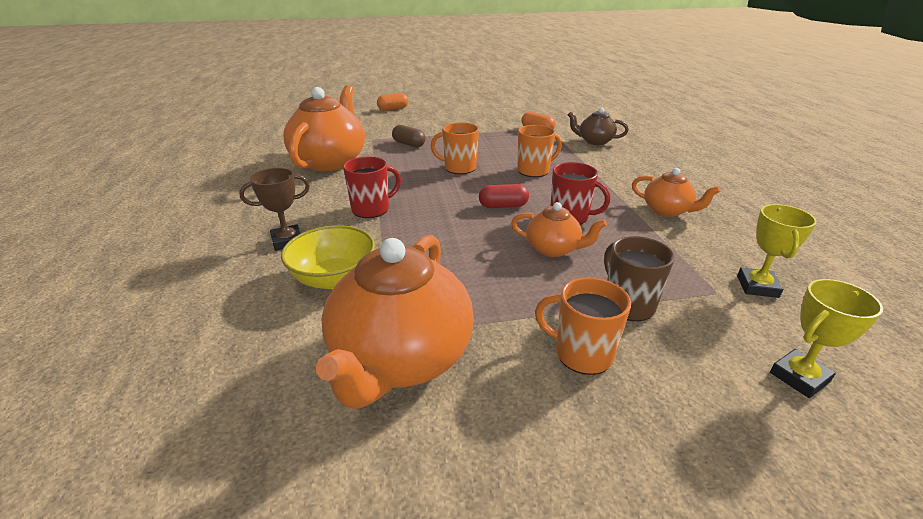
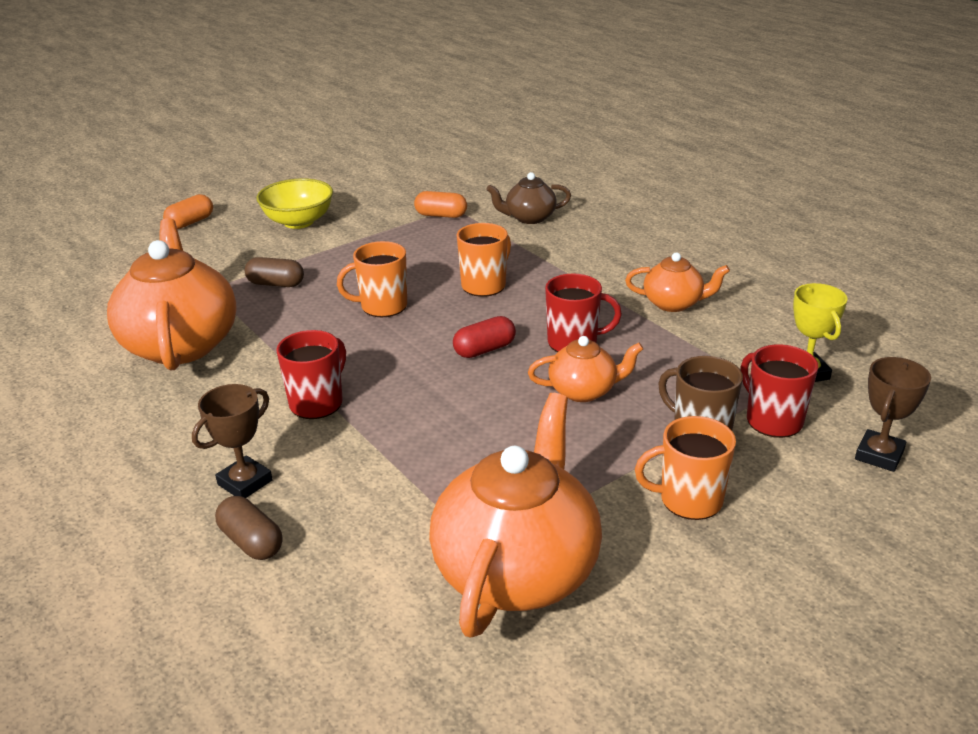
camera: 25 degrees left, 0 degrees up
(255, 276) = (251, 542): none -> brown capsule
(334, 278) = (357, 510): yellow bowl -> yellow bowl (298, 222)
(401, 358) = (517, 570): orange teapot -> orange teapot turned 150 degrees counterclockwise
(702, 314) = (772, 420): none -> red mug
(799, 377) = (879, 455): yellow trophy -> brown trophy

